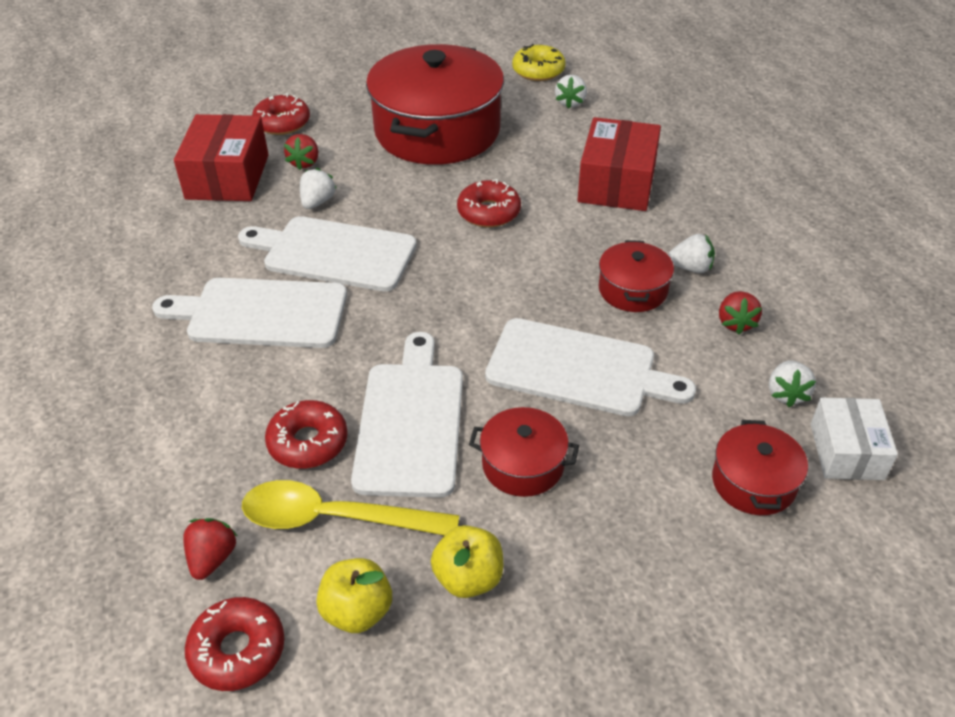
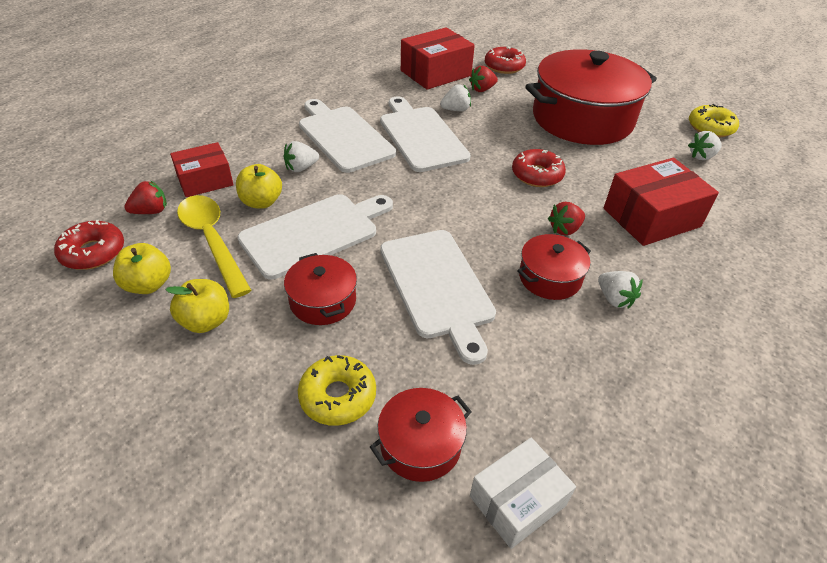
camera: 50 degrees right, 0 degrees up
(206, 478) = (205, 180): none -> red box
(308, 442) = (261, 202): red donut -> yellow apple
(658, 513) = (338, 396): none -> yellow donut
(735, 323) = (586, 354): red strawberry -> red strawberry (565, 229)
(786, 394) = (542, 424): white strawberry -> white strawberry (301, 168)

